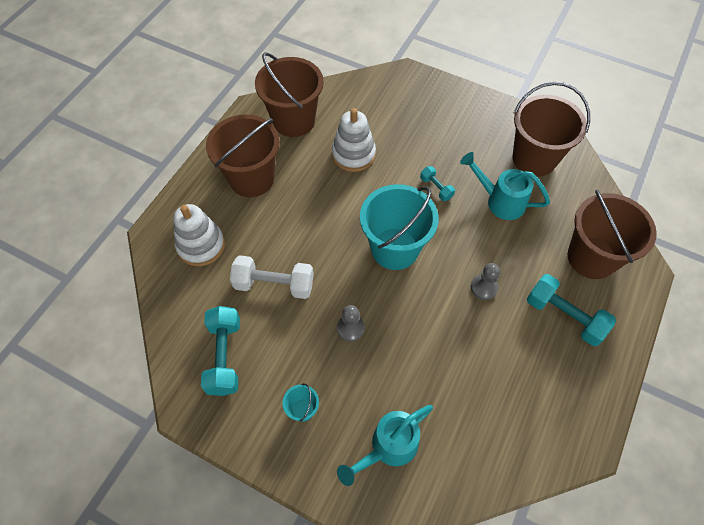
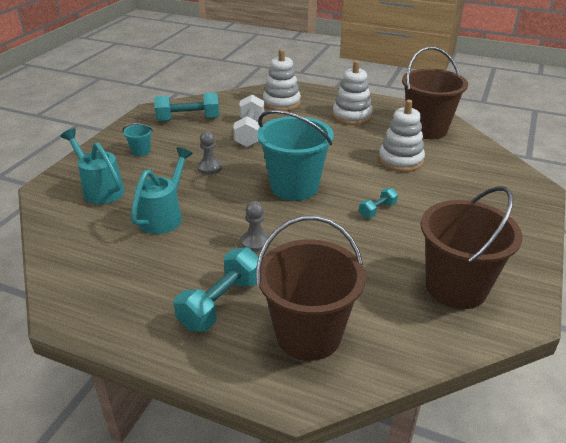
camera: 85 degrees right, 25 degrees down
(251, 179) = (352, 116): brown bucket -> white stacking toy
(500, 201) = (375, 256): turquoise watering can -> turquoise watering can (164, 216)

